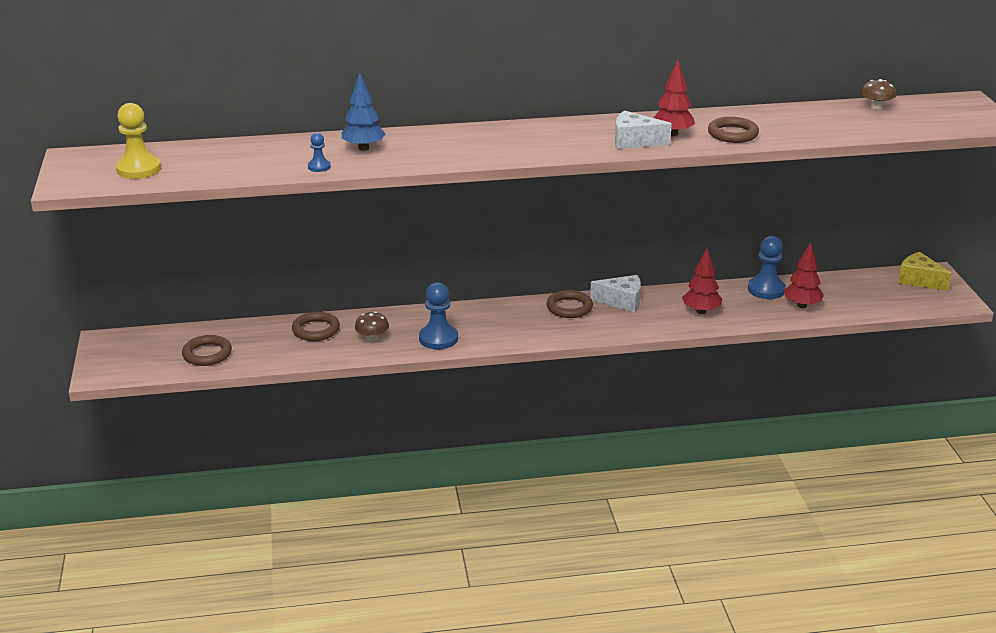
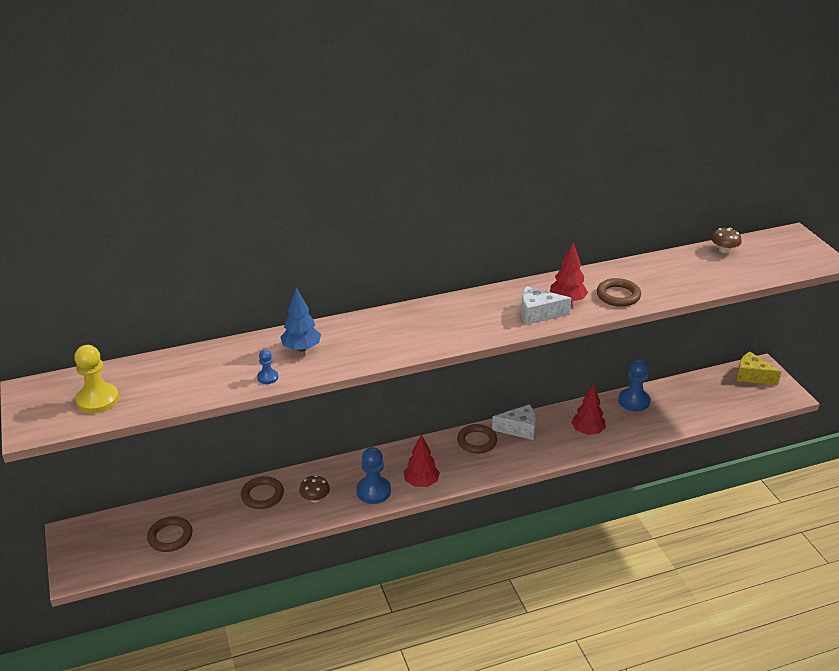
camera: 10 degrees left, 5 degrees up
(801, 305) = (667, 415): red tree -> red tree (421, 483)

